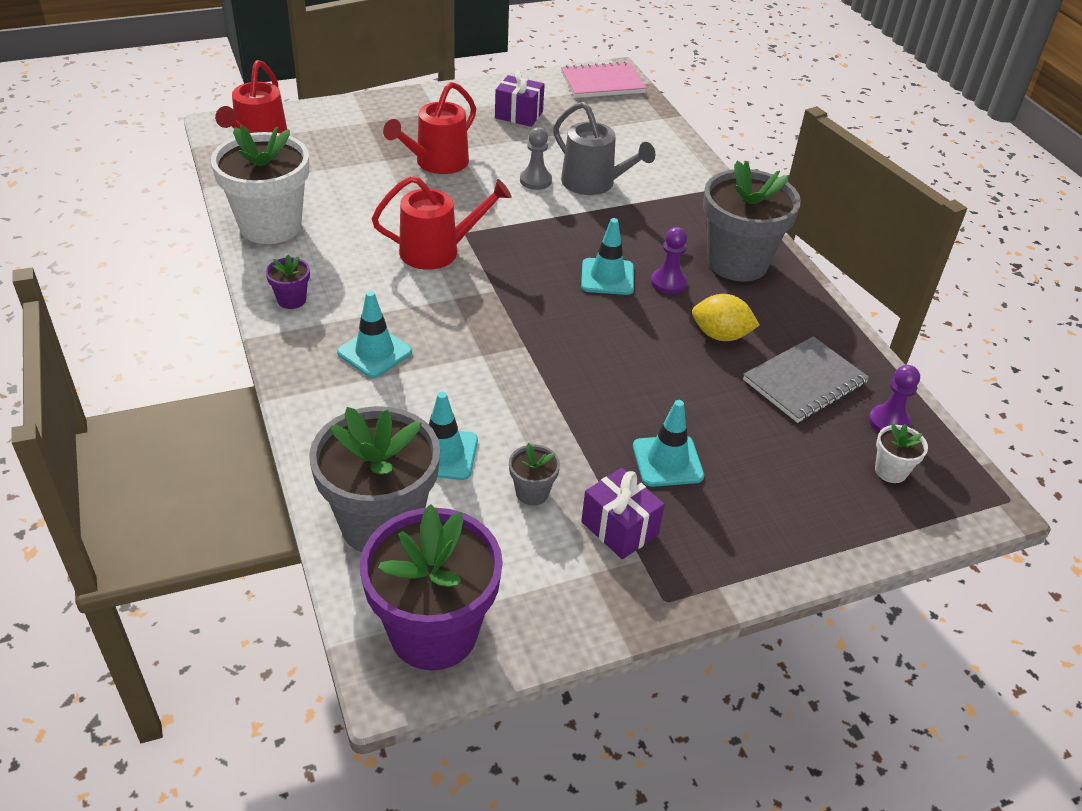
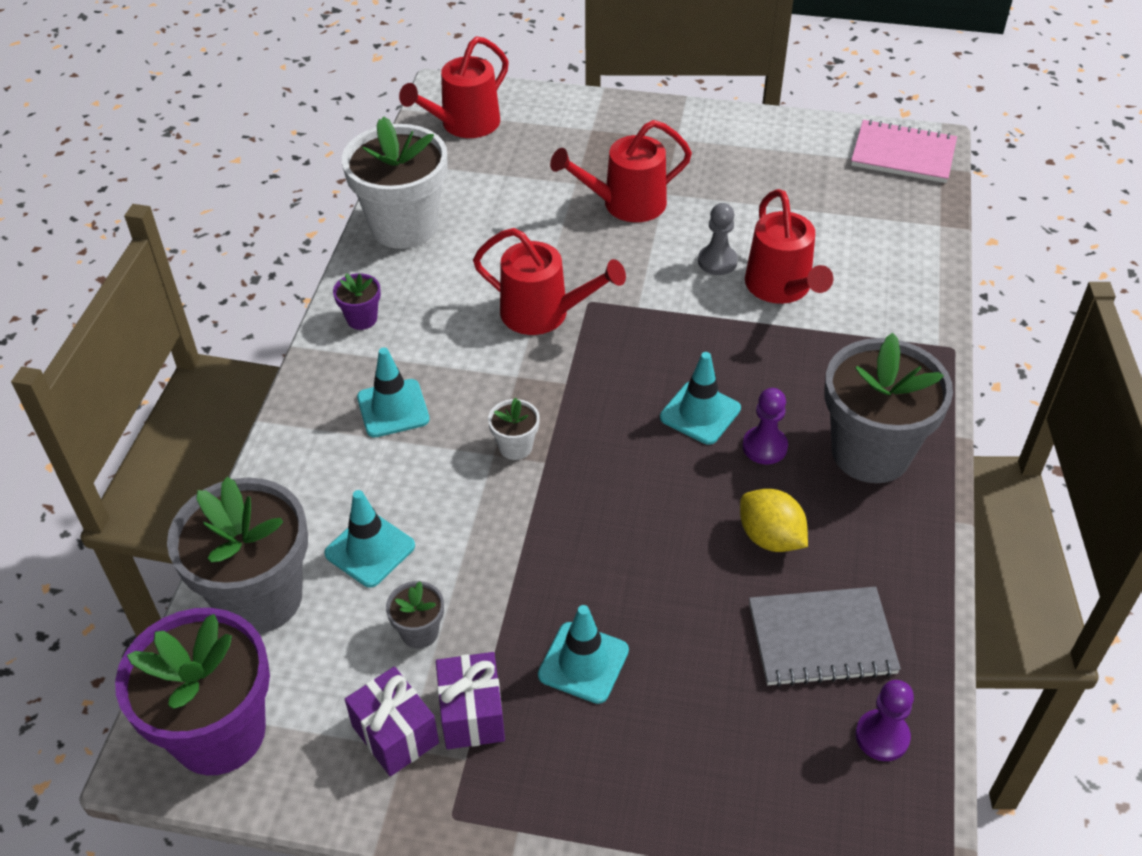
camera: 35 degrees right, 5 degrees up
(519, 115) = (766, 169): purple gift -> purple gift (395, 734)
(594, 184) = (781, 288): grey watering can -> red watering can
(890, 471) = (829, 797): white flower pot -> white flower pot (515, 447)

